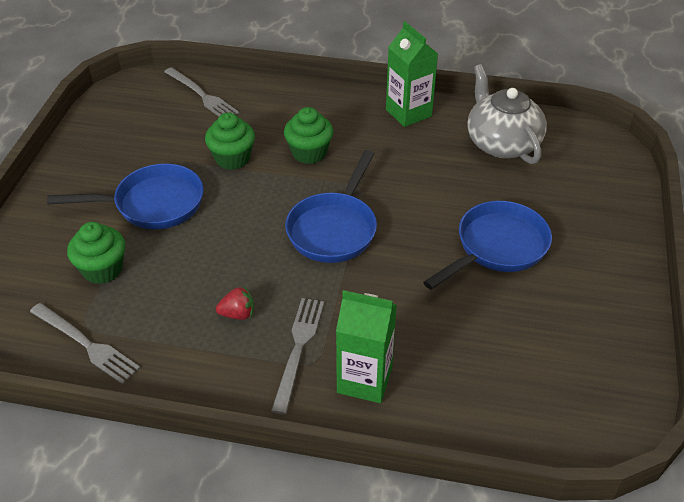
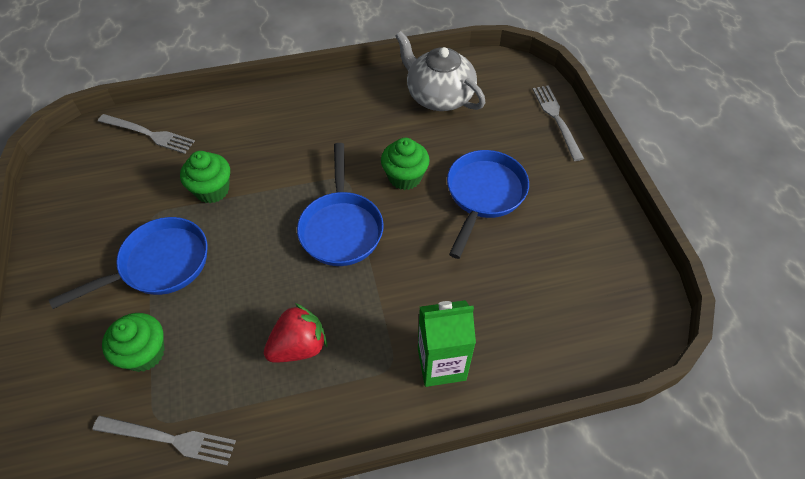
camera: 25 degrees left, 10 degrees up
(238, 314) = (299, 346): red strawberry -> red strawberry, size x1.68
(298, 349) = (371, 359): grey fork -> grey fork (557, 119)
(309, 153) = (280, 160): green cupcake -> green cupcake (405, 177)
(408, 113) = (347, 92): green carton -> none

